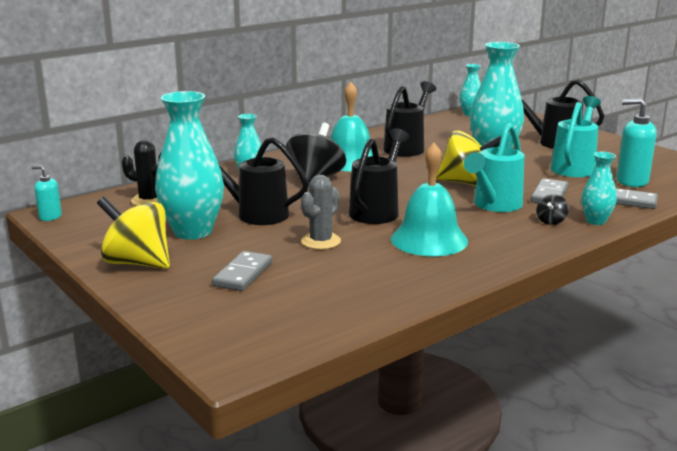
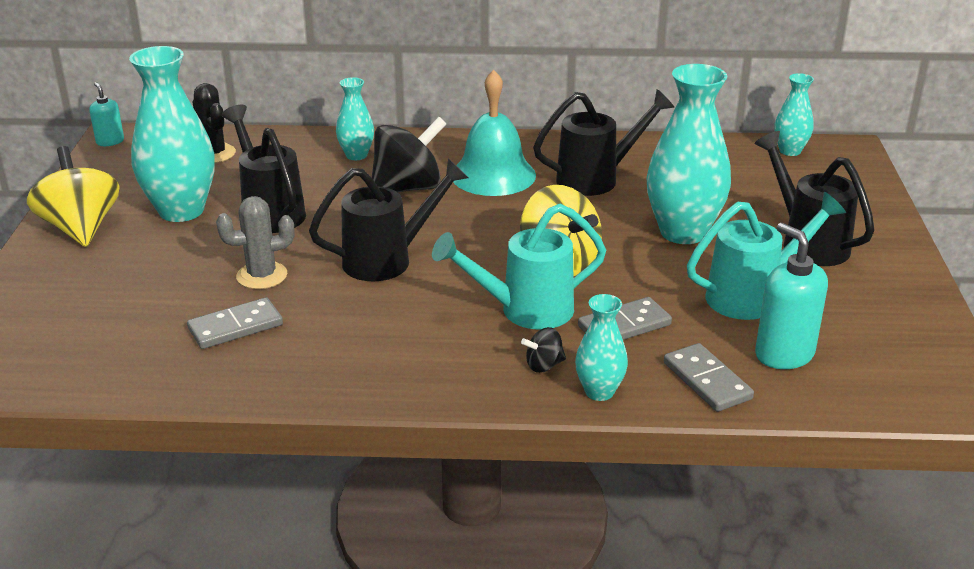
camera: 40 degrees right, 10 degrees up
(243, 274) = (131, 283): grey domino -> grey domino (235, 327)
(429, 239) = (363, 324): turquoise bell -> none

